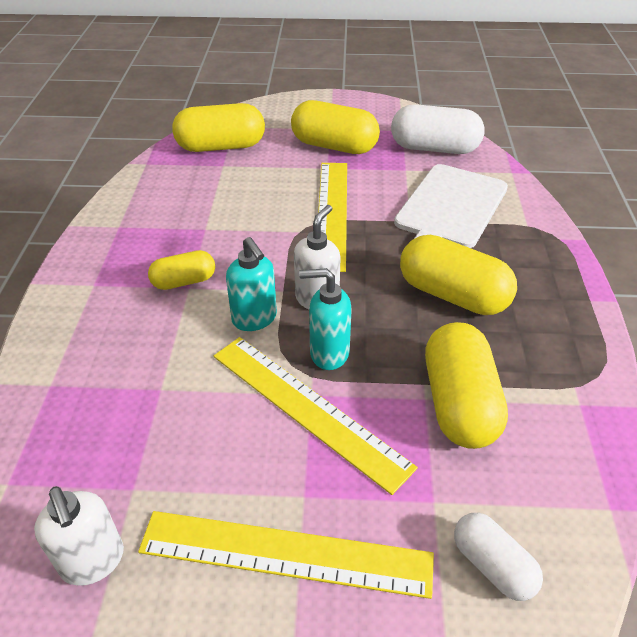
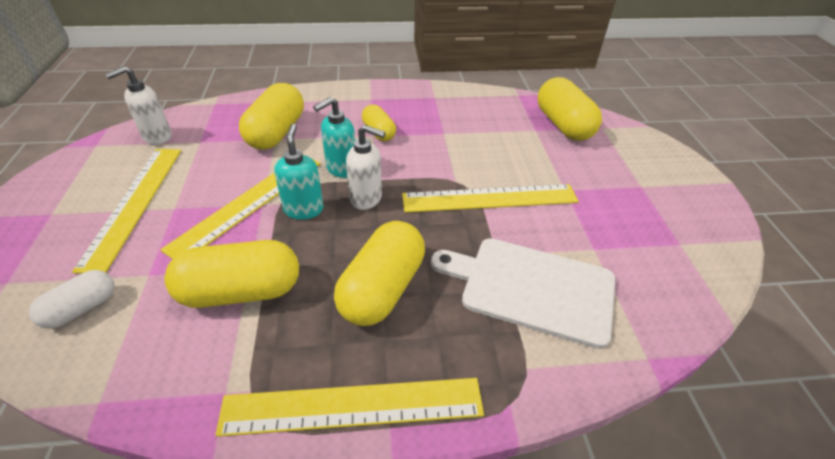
camera: 80 degrees right, 0 degrees up
(334, 146) = (607, 191): yellow capsule -> yellow capsule (276, 133)
(434, 148) = (656, 274): white capsule -> none
(577, 319) = (353, 406): none -> yellow ruler

